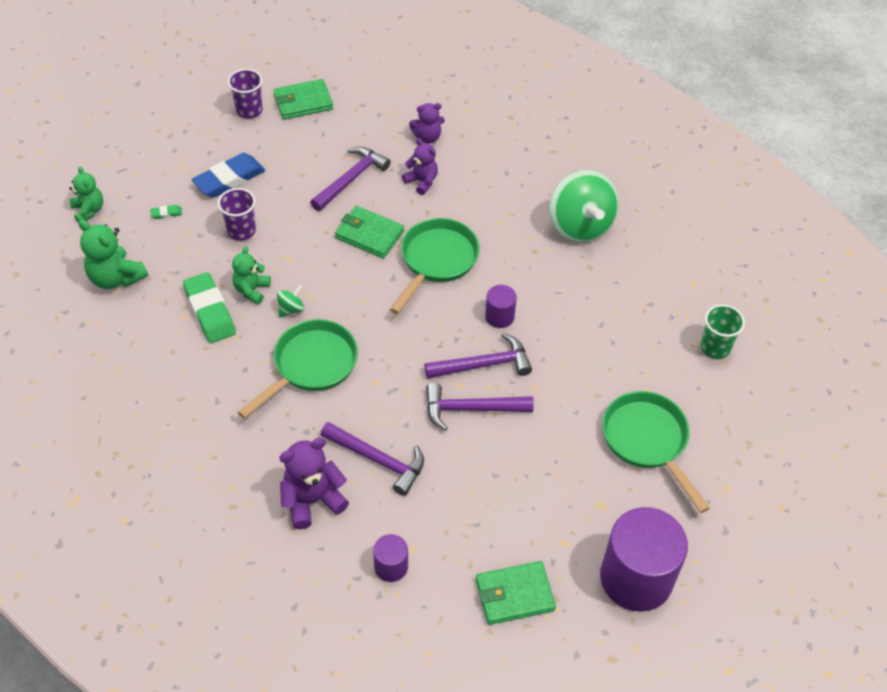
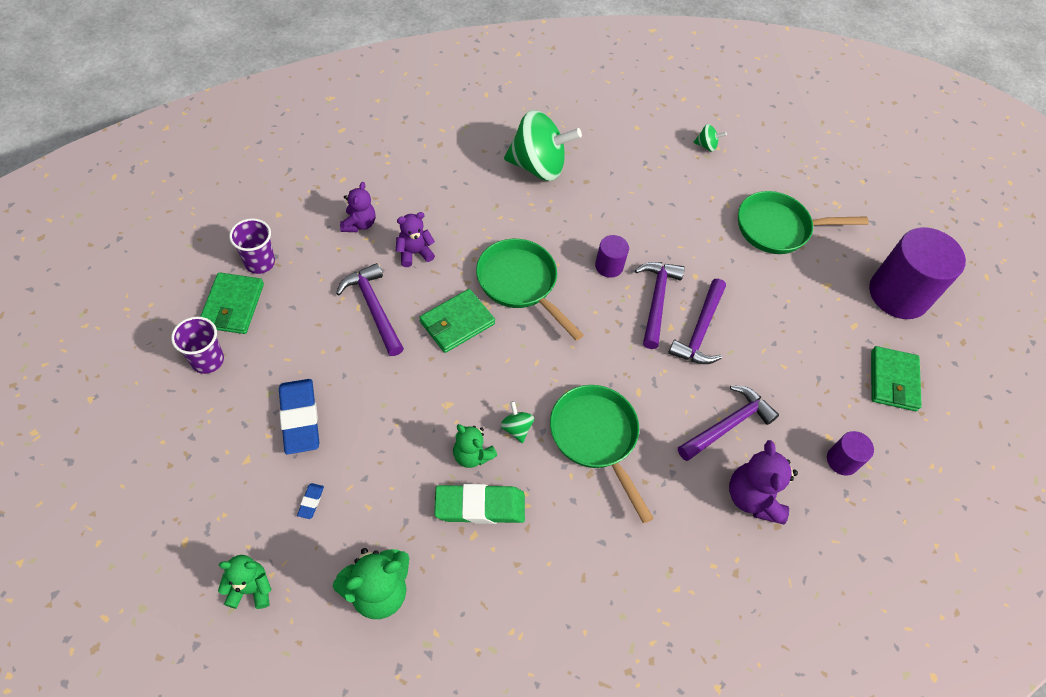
camera: 70 degrees left, 5 degrees up
(166, 213) = (311, 502): green eraser -> blue eraser
(241, 231) = (384, 434): purple cup -> purple cup (260, 262)
(715, 347) = (706, 146): green cup -> green spinning top

